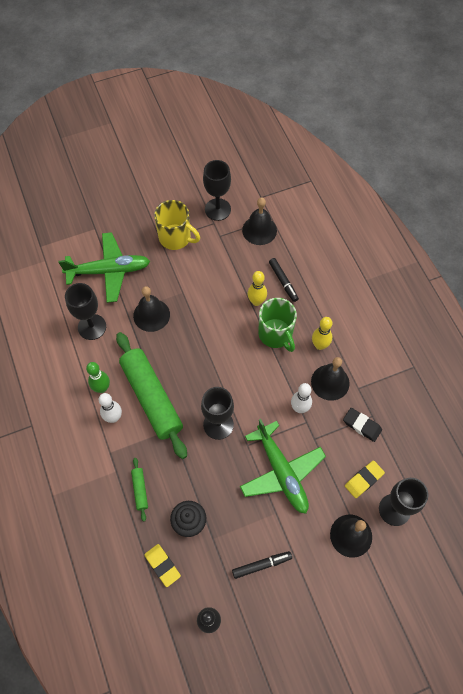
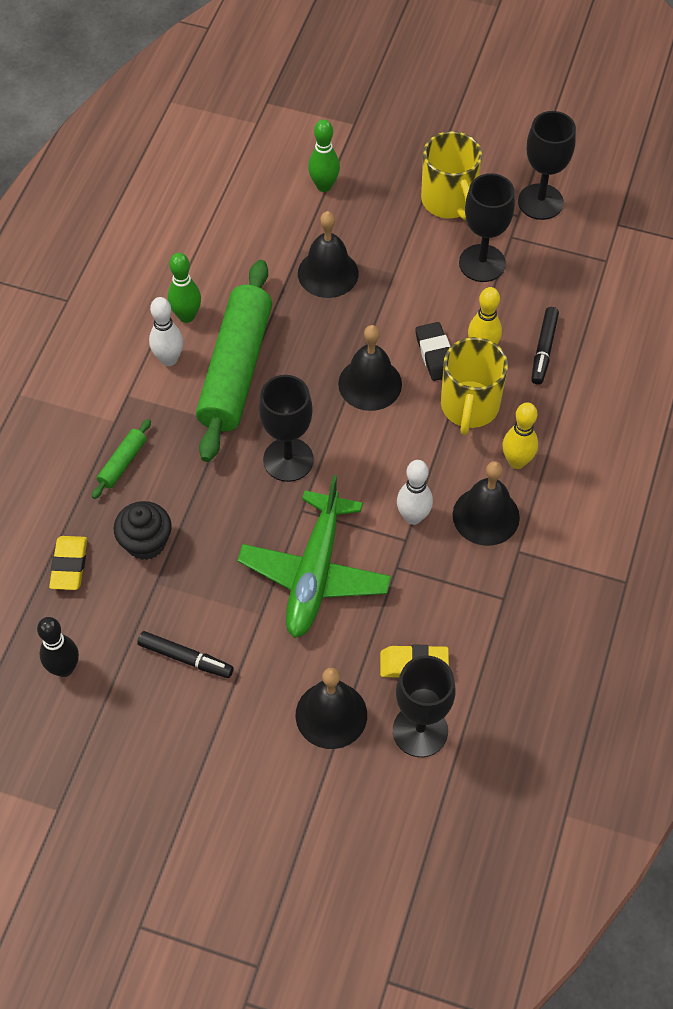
camera: 40 degrees right, 5 degrees down
(92, 327) = (241, 237): black goblet -> black goblet (482, 263)
(109, 271) = (324, 186): green plane -> green bowling pin
(259, 230) = (574, 264): black bell -> black bell (370, 384)
(276, 334) = (469, 407): green mug -> yellow mug
(361, 425) = (477, 599): black eraser -> black eraser (435, 354)

